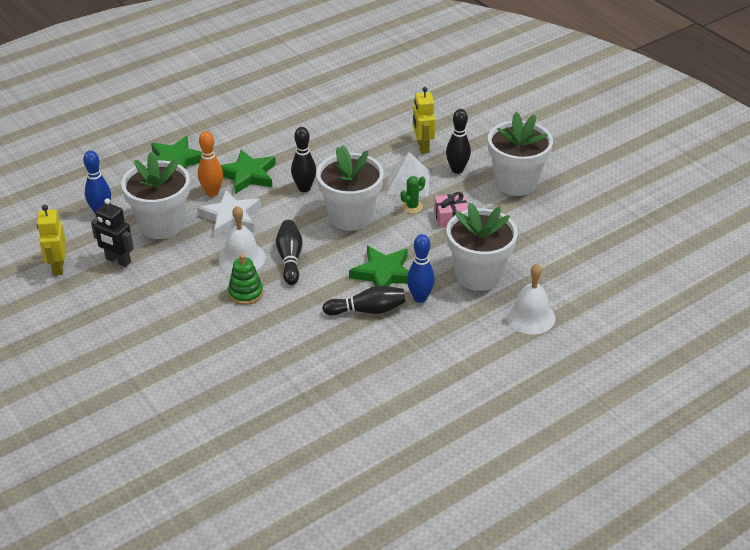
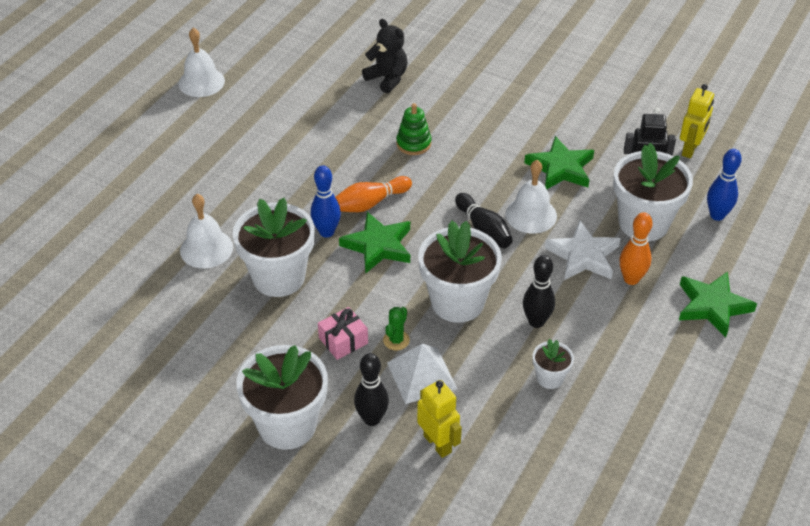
camera: 155 degrees right, 5 degrees up
(58, 267) = (690, 149): yellow robot -> yellow robot turned 60 degrees clockwise
(245, 293) = (497, 182): green stacking toy -> green stacking toy (413, 143)
(248, 175) = (614, 317): green star -> green star (560, 168)
(263, 438) = (387, 79): none -> black teddy bear
(323, 157) = (550, 378): none -> white flower pot
(367, 310) = (370, 203): black bowling pin -> orange bowling pin
(470, 509) = (201, 82): none -> white bell

